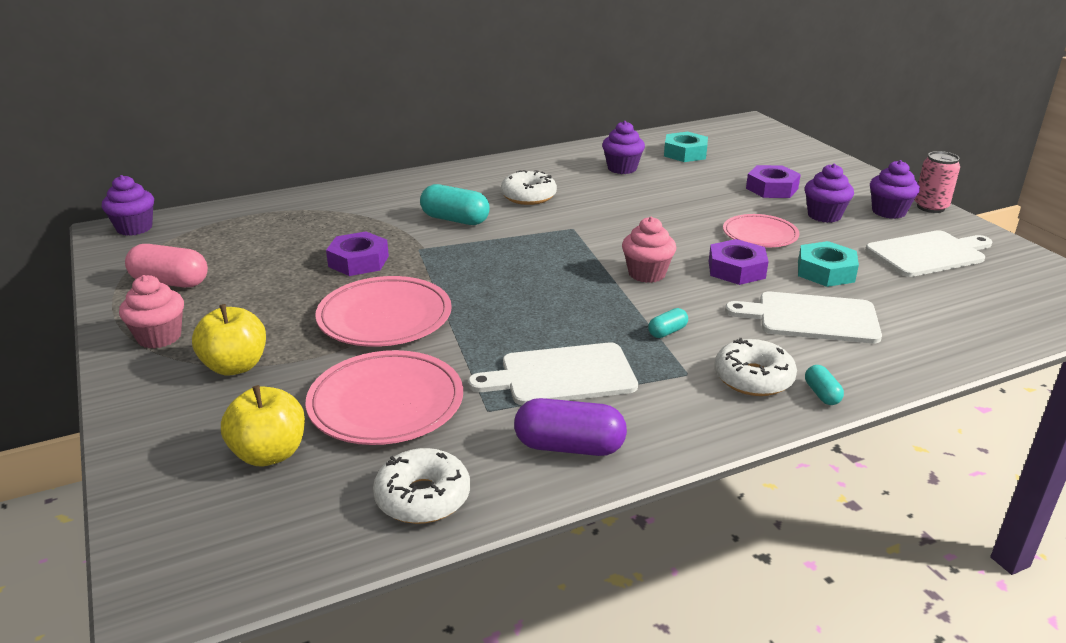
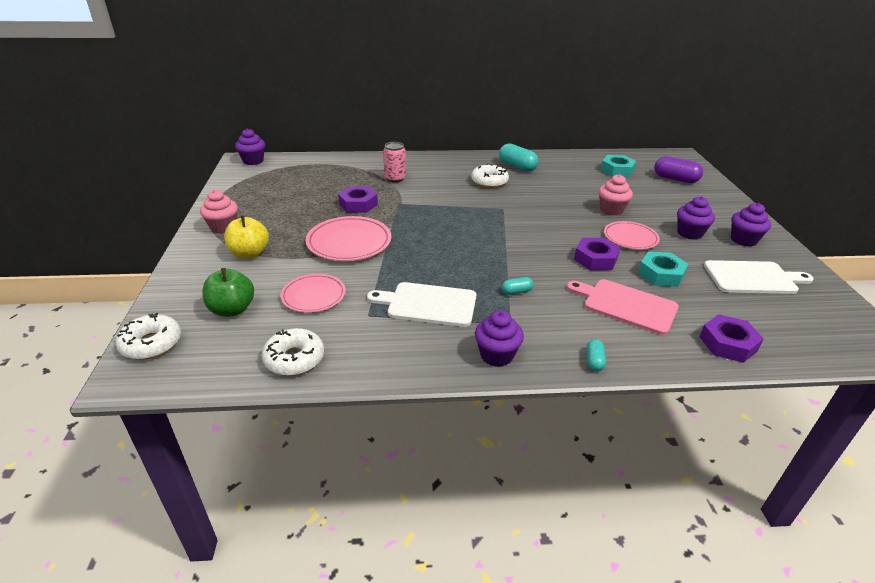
camera: 20 degrees right, 5 degrees up
(170, 282) = (250, 196): pink capsule -> none
(269, 454) = (232, 309): yellow apple -> green apple
(386, 403) = (313, 296): pink plate -> pink plate, size x0.66
(455, 220) = (433, 189): turquoise capsule -> turquoise capsule (517, 167)
(569, 446) = (400, 351): purple capsule -> purple capsule (675, 179)
(622, 168) = (565, 173): purple cupcake -> purple cupcake (496, 355)
(646, 274) = (530, 249): pink cupcake -> pink cupcake (611, 210)
(753, 378) = (553, 337): white donut -> white donut (151, 344)
(771, 188) = (663, 206): purple nut -> purple nut (728, 344)
(812, 318) = (626, 305): white cutting board -> pink cutting board
(930, 207) = (781, 243): pink can -> pink can (395, 178)

